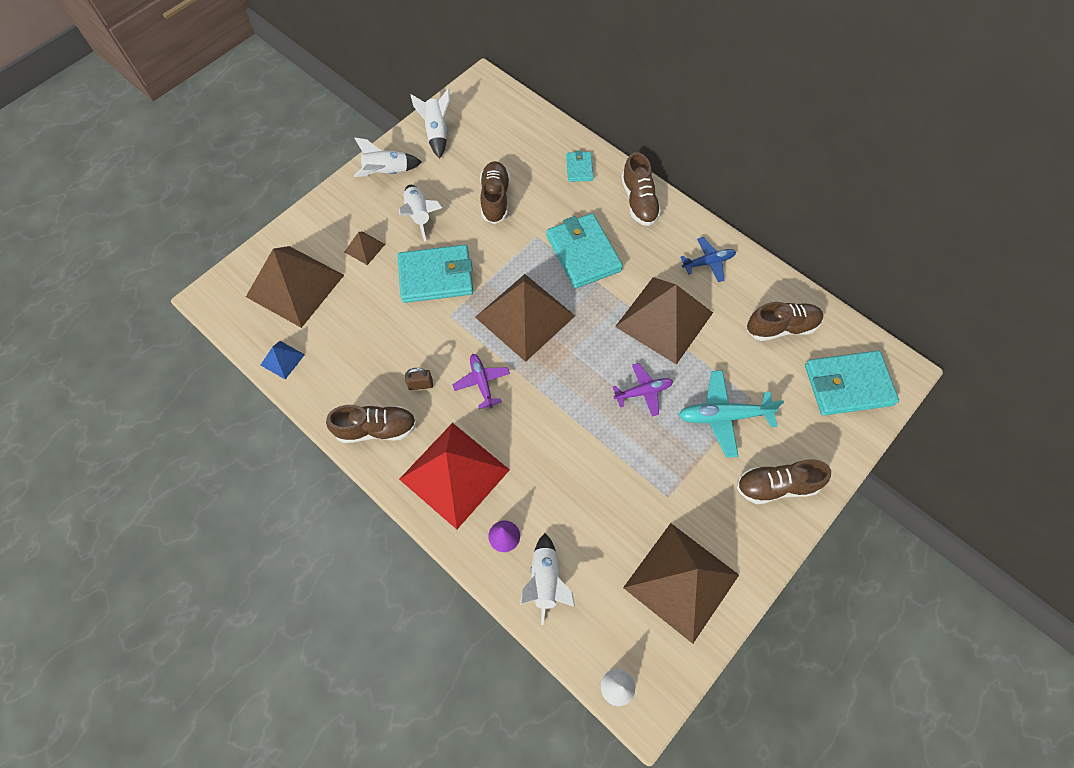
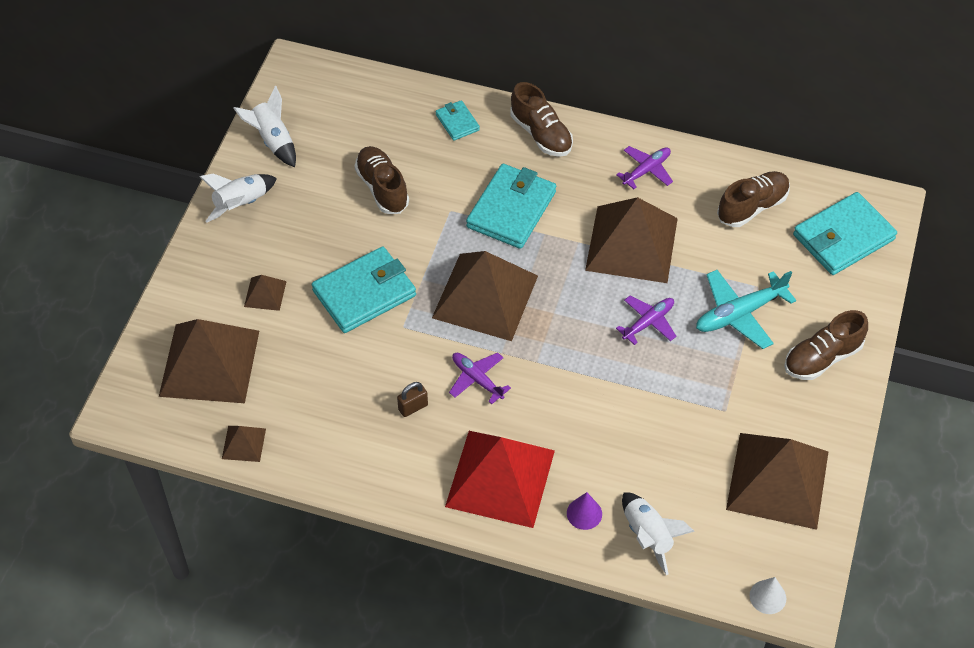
camera: 25 degrees left, 10 degrees down
(282, 359) = (244, 443): blue pyramid -> brown pyramid
(376, 429) = (391, 469): brown shoe -> none
(419, 215) = (307, 236): white rocket -> none
(583, 253) = (511, 209): turquoise wallet -> turquoise wallet turned 75 degrees clockwise
(708, 262) = (646, 170): blue plane -> purple plane

